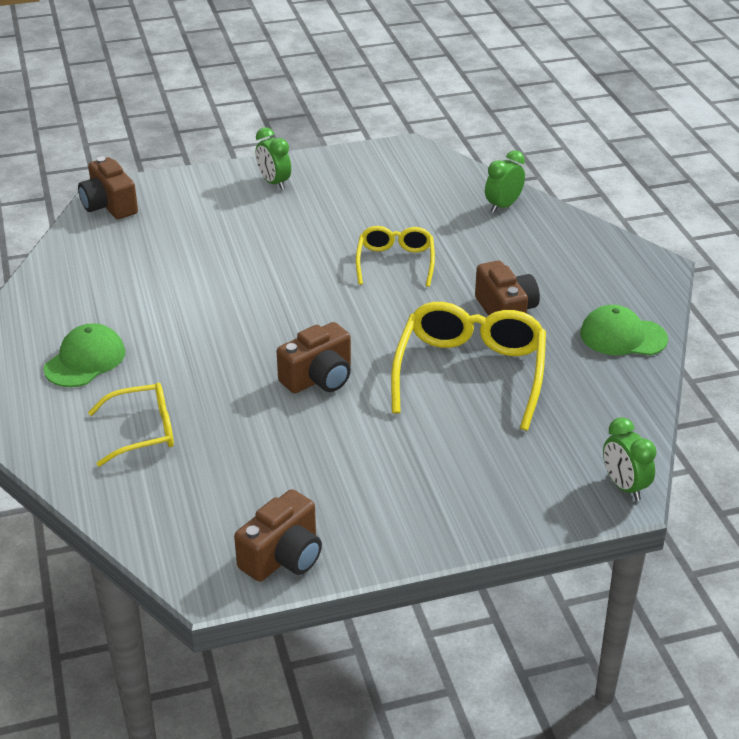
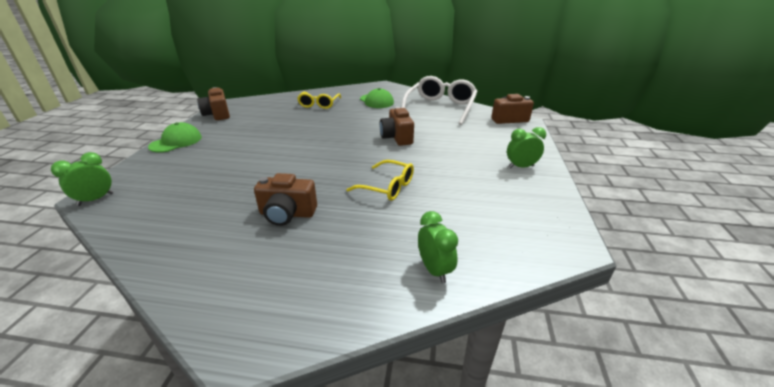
camera: 115 degrees right, 5 degrees down
(85, 277) = (440, 107): none -> white glasses
(319, 378) = (305, 140): brown camera -> brown camera (397, 137)
(470, 373) = (250, 181): yellow glasses -> none
(623, 336) = (191, 262): green cap -> green cap (176, 142)
(624, 486) = (96, 199): green clock -> green clock turned 45 degrees counterclockwise

